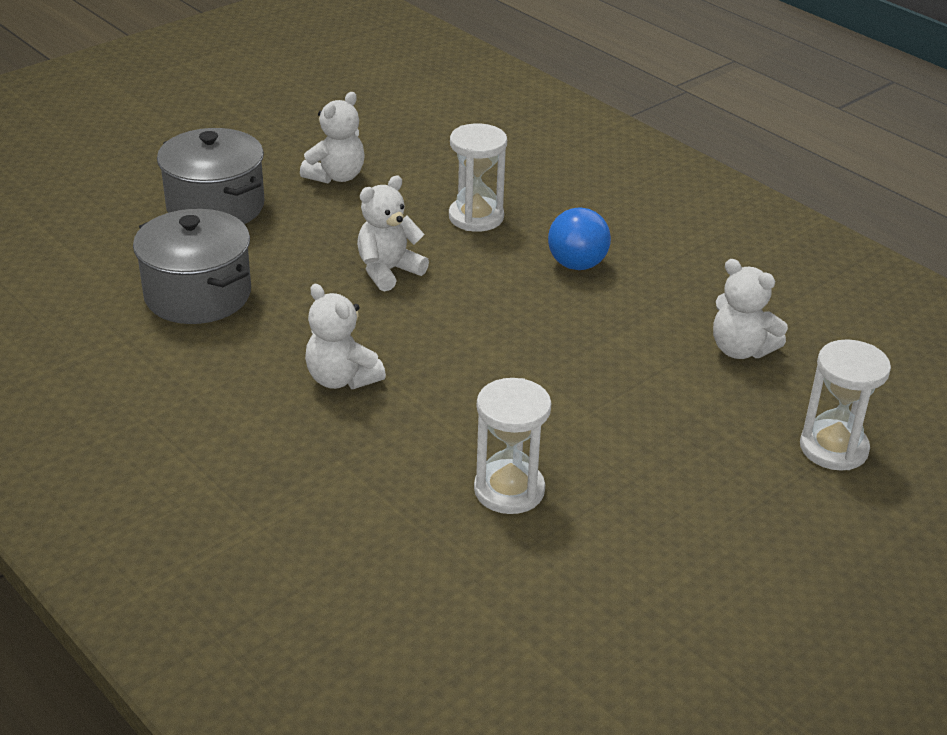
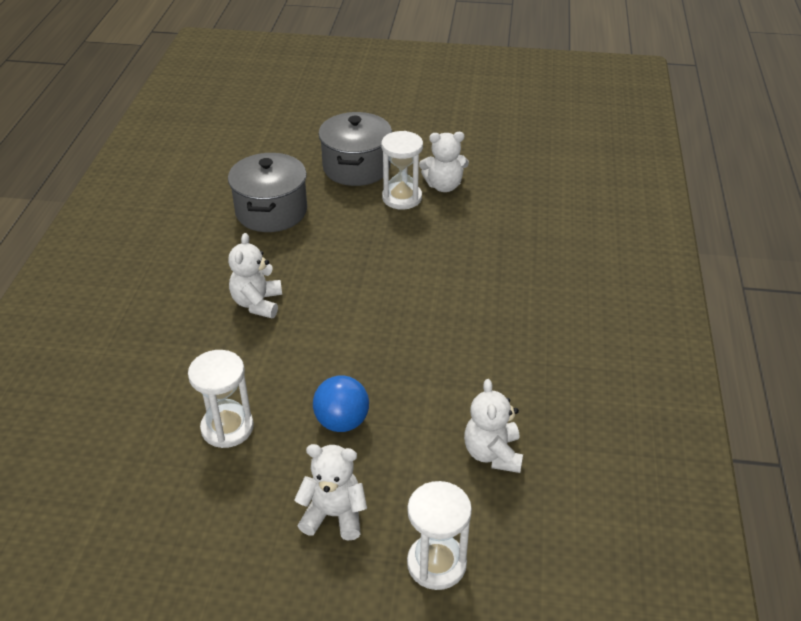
camera: 50 degrees right, 5 degrees up
(388, 271) = (378, 259): white teddy bear -> white teddy bear (334, 515)
(476, 217) = (479, 258): white hourglass -> white hourglass (402, 198)
(577, 264) = (487, 326): blue ball -> blue ball (342, 422)

